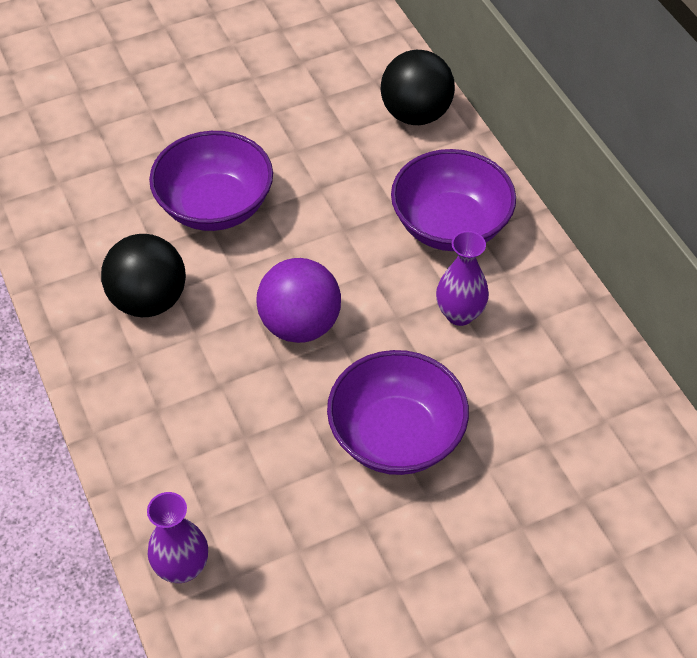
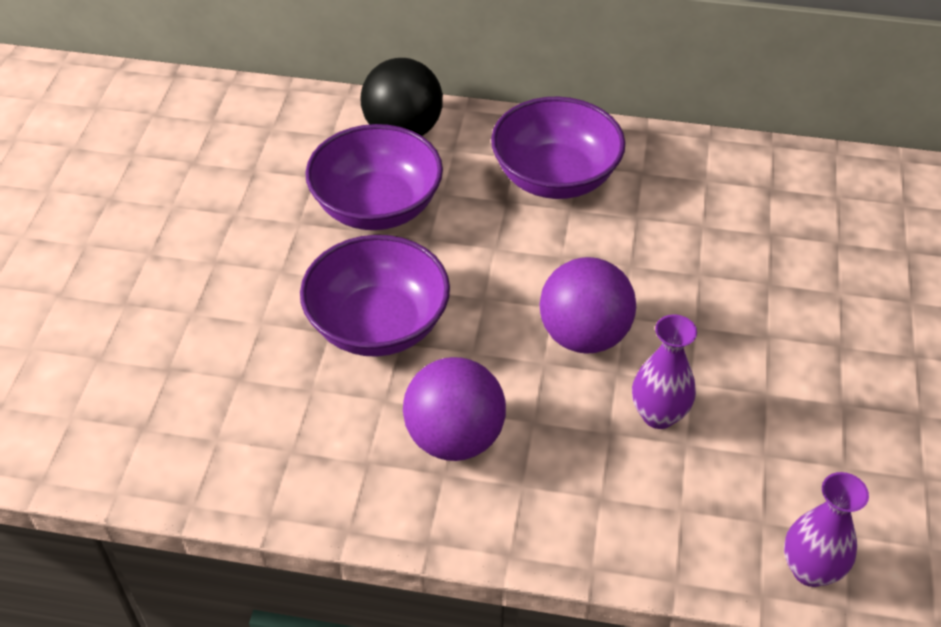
camera: 55 degrees left, 5 degrees down
(149, 300) = (454, 438): black ball -> purple ball
(396, 435) = (763, 333): purple bowl -> purple bowl (377, 206)
(459, 314) = (660, 223): purple vase -> purple vase (658, 415)

